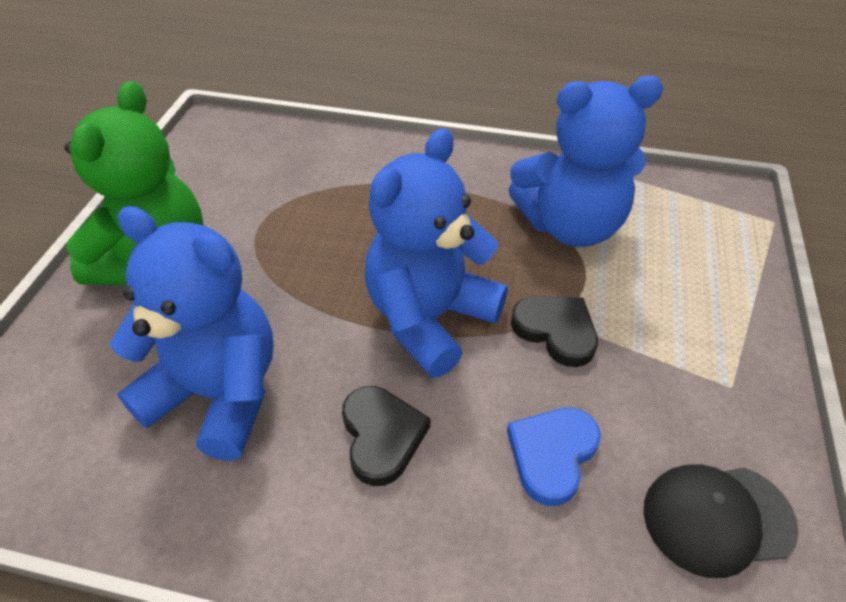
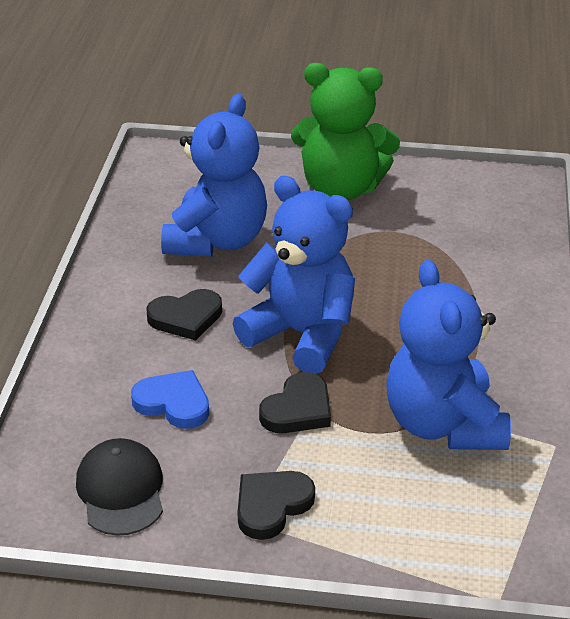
camera: 85 degrees right, 10 degrees down
(705, 364) = (271, 506): none -> black heart

